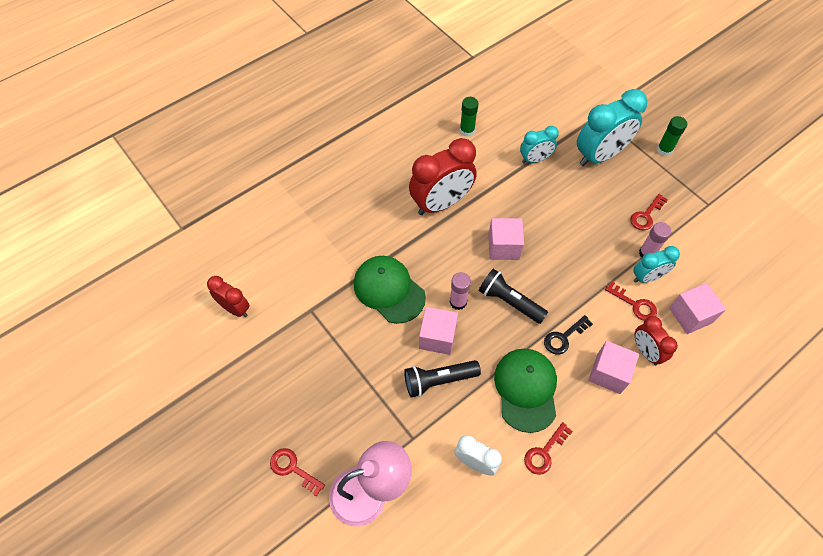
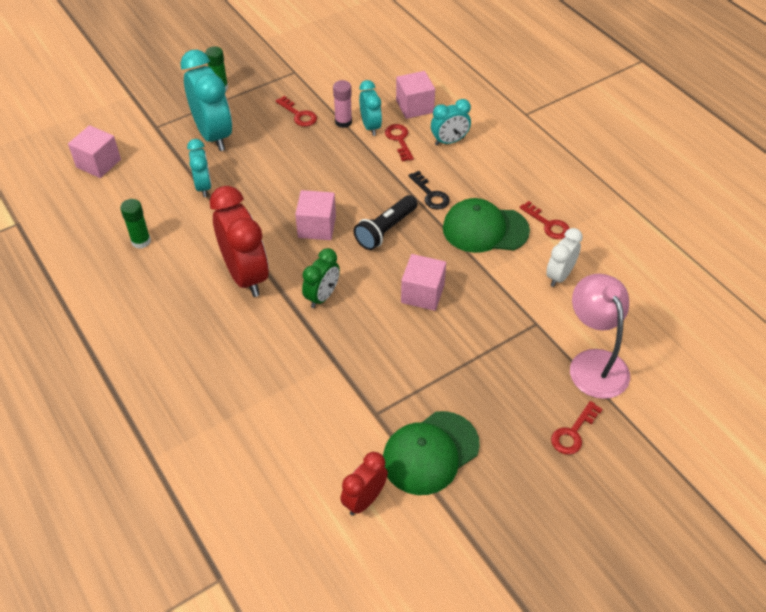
camera: 85 degrees left, 10 degrees down
(389, 290) = (358, 333): green cap -> green cap (430, 453)
(425, 260) = (322, 296): none -> green clock
(438, 380) = (473, 297): black flashlight -> none
(458, 302) = (381, 272): pink glue stick -> none
(608, 373) = (470, 169): pink cube -> pink cube (98, 163)
(634, 304) = (399, 140): red key -> red key turned 60 degrees counterclockwise
(646, 351) = (449, 141): red clock -> turquoise clock

